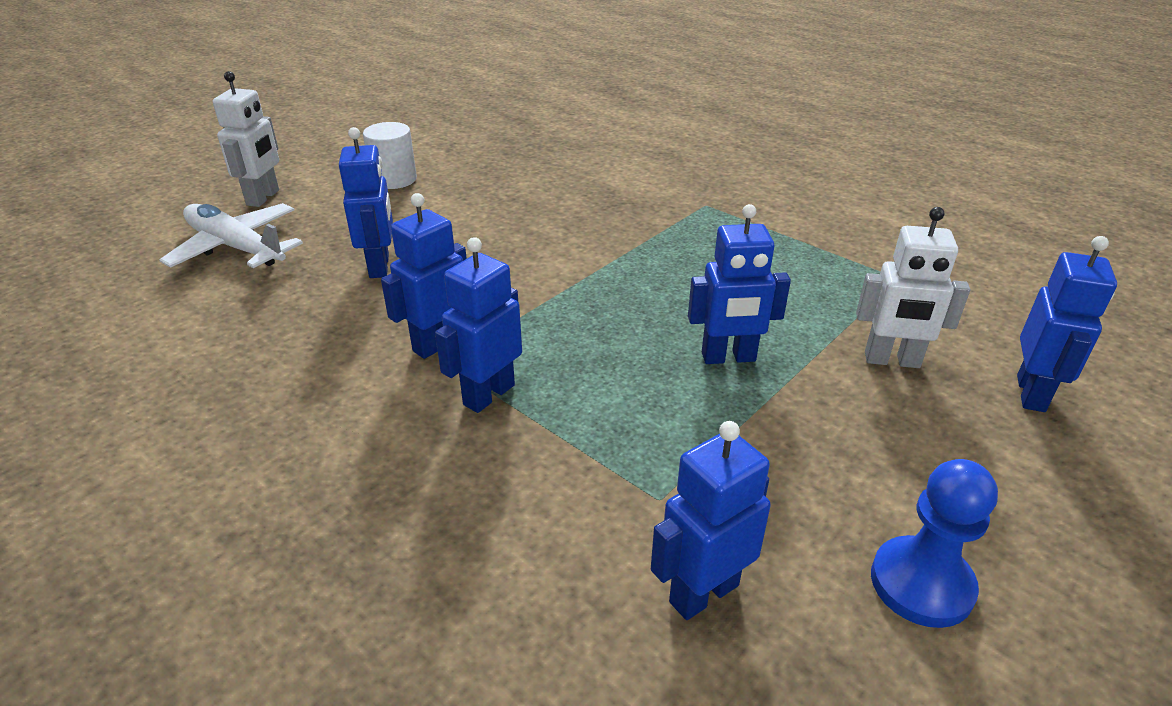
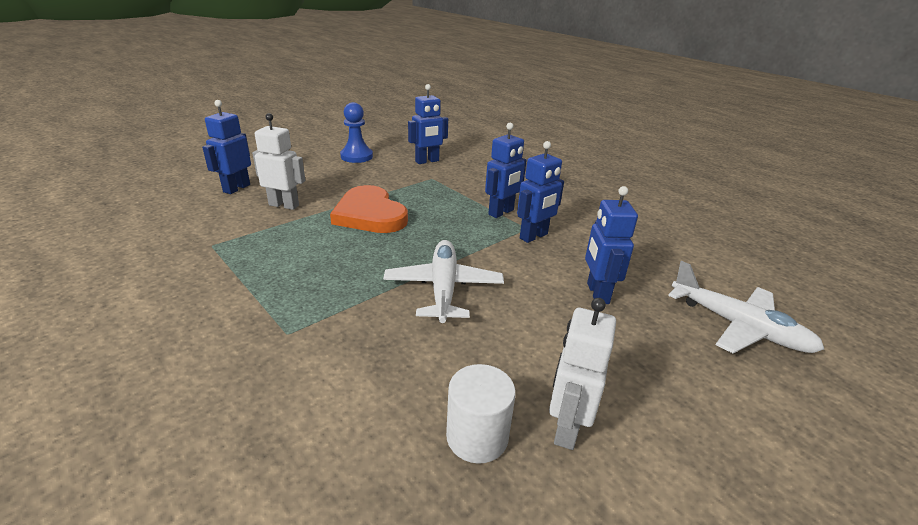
camera: 175 degrees left, 5 degrees down
(263, 198) = (788, 402): white robot -> white robot (566, 427)
(394, 179) = (649, 424): white cylinder -> white cylinder (477, 437)
(569, 254) = (443, 288): none -> white plane
(728, 358) = (370, 214): blue robot -> orange heart

